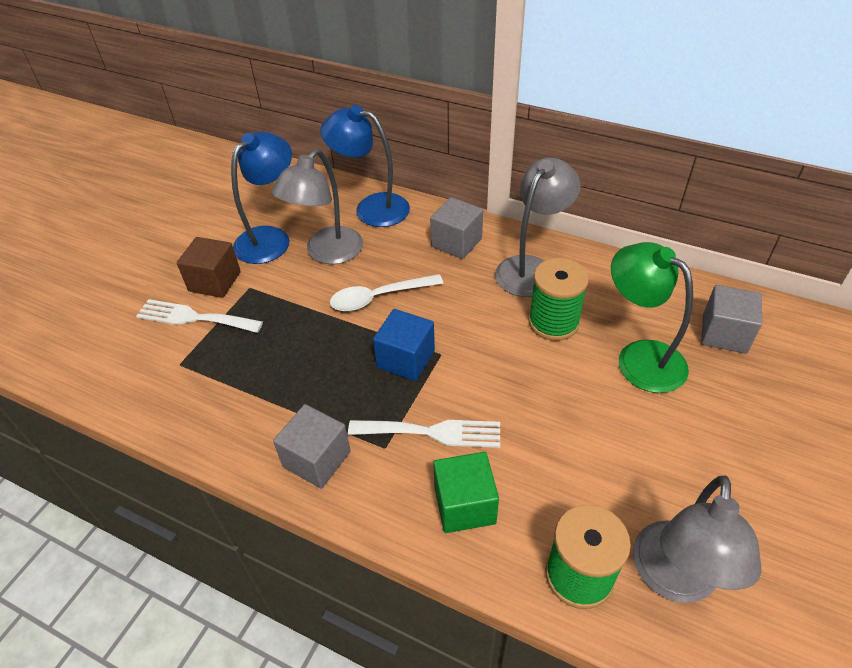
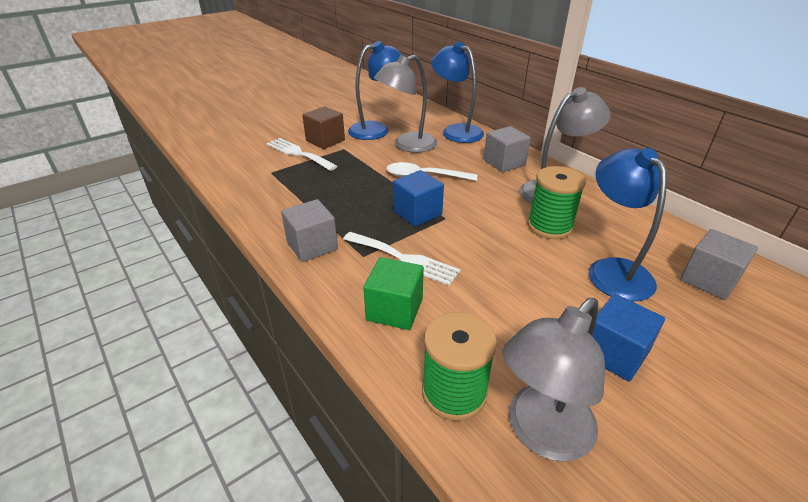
camera: 25 degrees right, 10 degrees down
(639, 357) = (612, 270): green lamp -> blue lamp
(688, 459) = (614, 353): none -> blue cube

